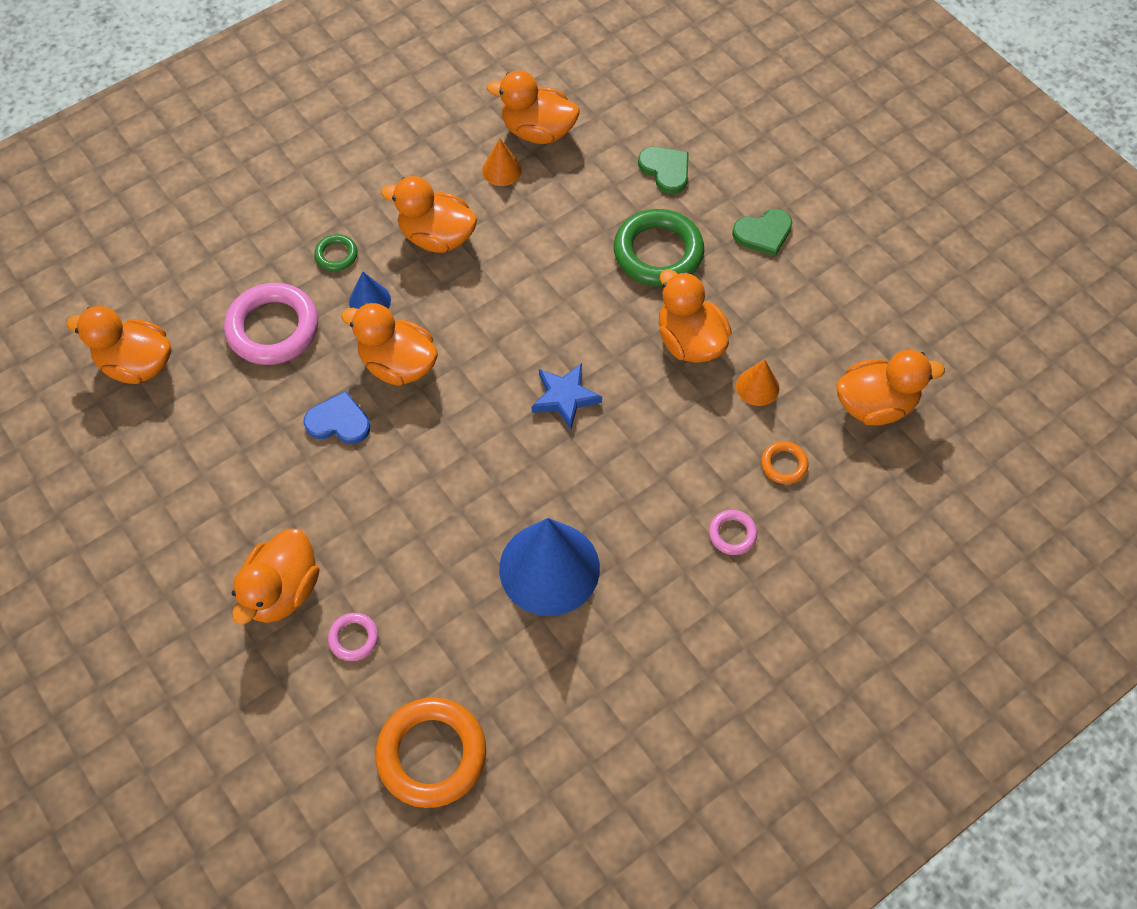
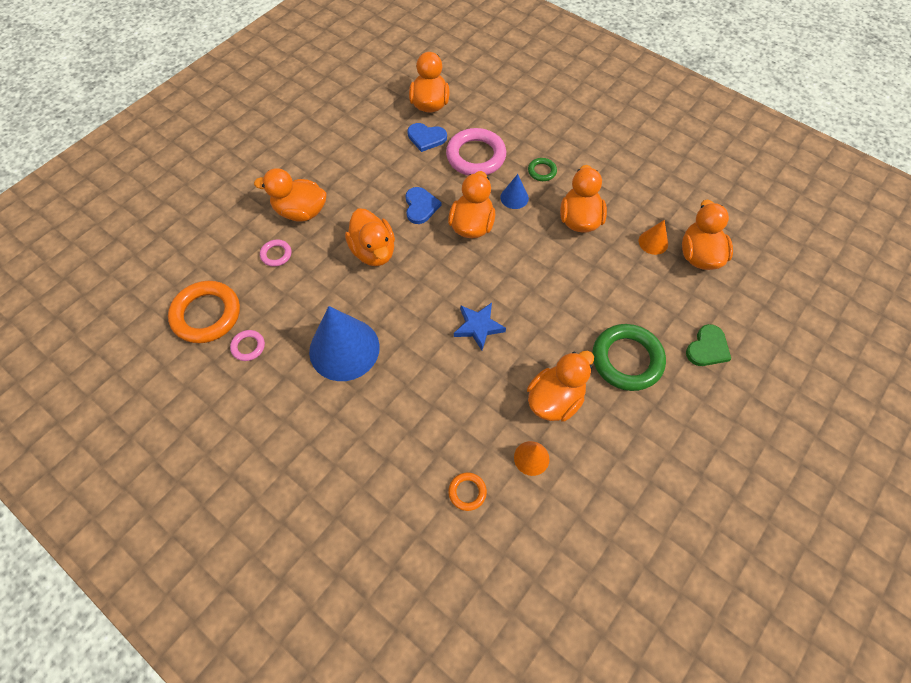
camera: 75 degrees right, 0 degrees up
(207, 385) = (426, 138): none -> blue heart
(732, 534) = (397, 464): pink ring -> pink ring (248, 347)
(763, 233) = (680, 434): green heart -> none
(875, 405) = (546, 558): orange duck -> orange duck (373, 251)

